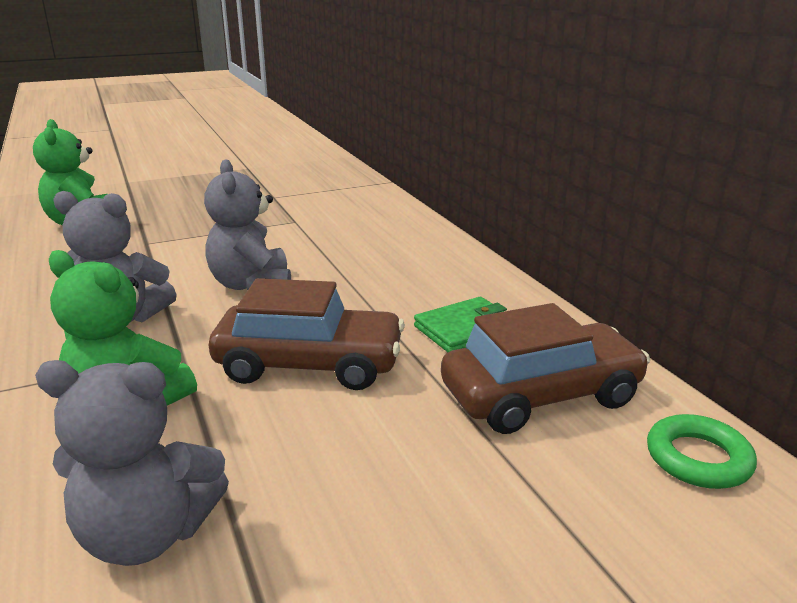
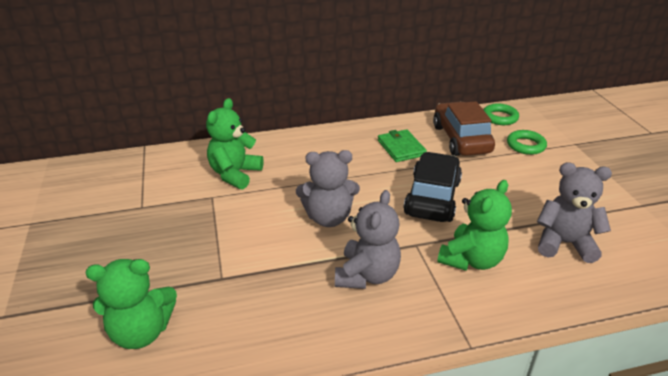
camera: 80 degrees left, 10 degrees up
(148, 534) = (564, 243): grey teddy bear -> grey teddy bear turned 90 degrees counterclockwise
(309, 365) = (432, 198): brown car -> black car
(345, 226) = (235, 174): none -> green teddy bear
(571, 500) = (525, 145): none -> green ring

